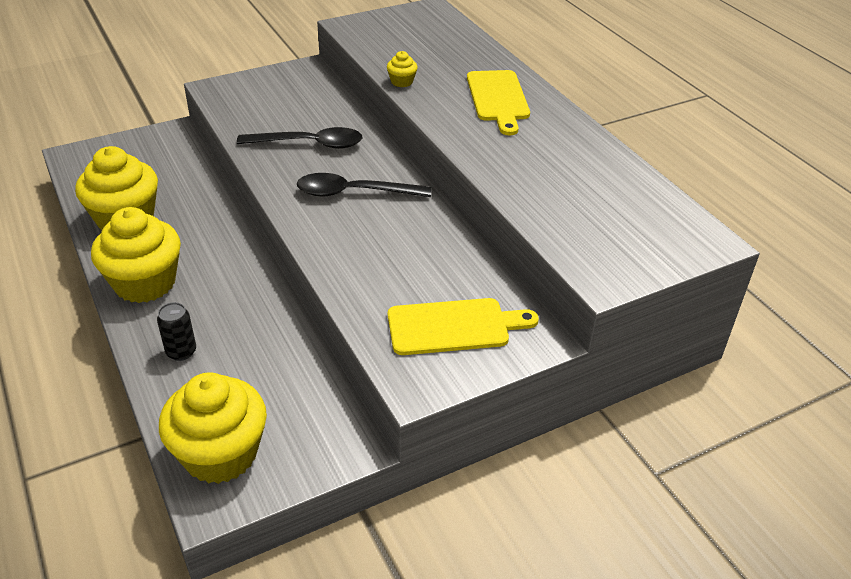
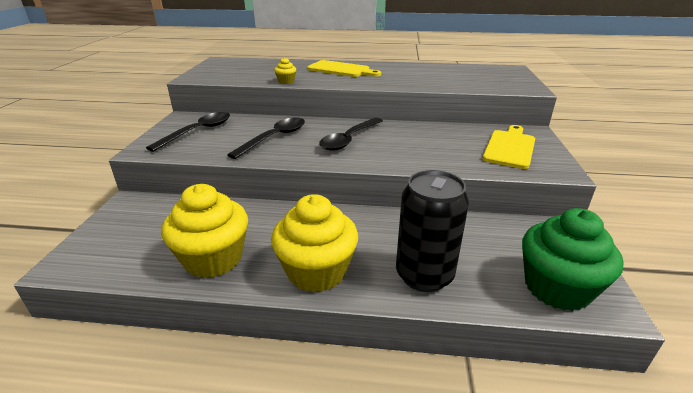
camera: 55 degrees left, 10 degrees down
(181, 352) = (424, 275): black can -> black can, size x2.09
(220, 454) = (557, 288): yellow cupcake -> green cupcake
(281, 94) = (198, 131): none -> black spoon

